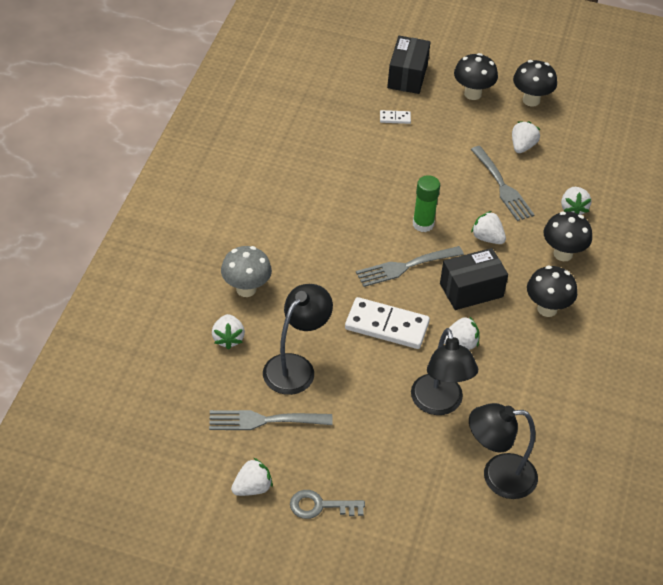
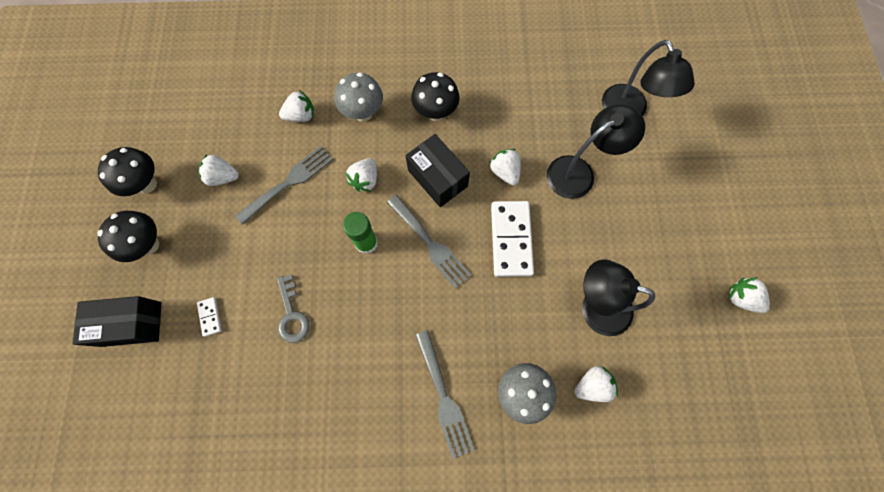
camera: 105 degrees left, 25 degrees up
(264, 421) = (668, 313): grey fork -> grey fork (444, 397)
(320, 506) = (727, 236): grey key -> grey key (292, 314)
(563, 254) = (363, 113): black mushroom -> grey mushroom

